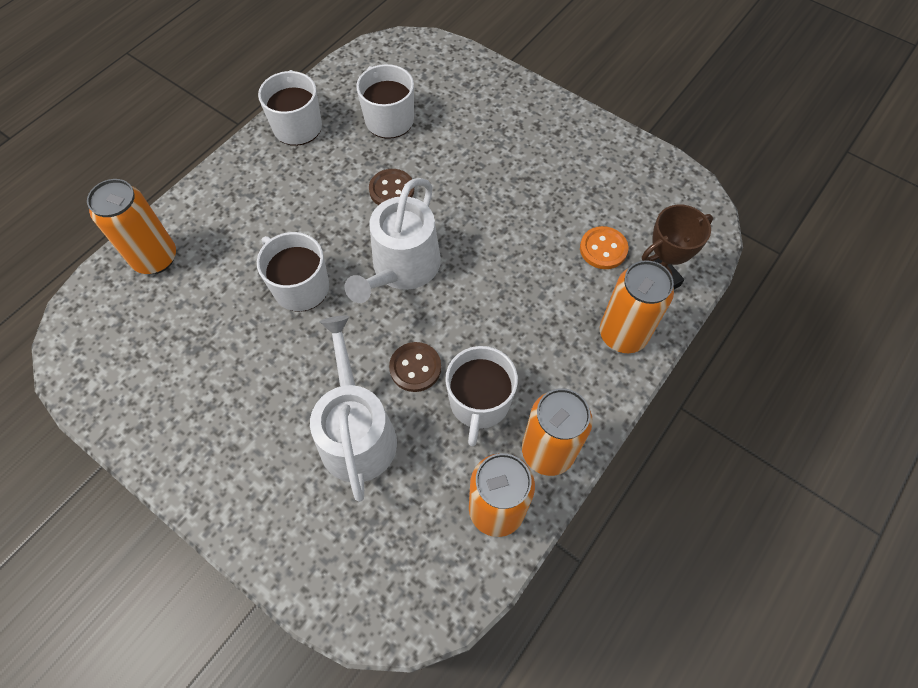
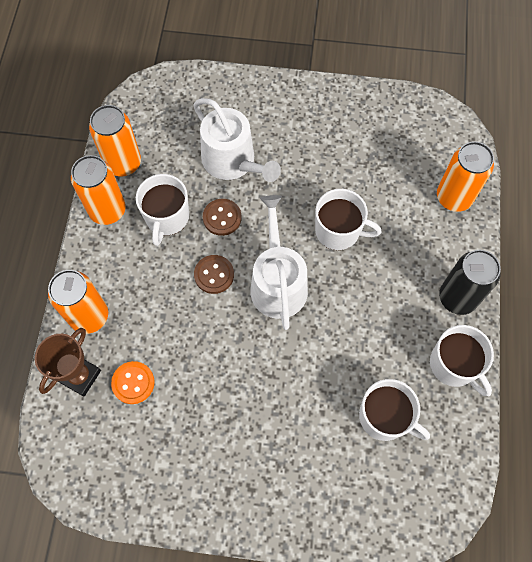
camera: 150 degrees right, 5 degrees up
(244, 171) = (457, 298): none -> black can
(391, 190) = (331, 345): brown button -> brown button (214, 275)
(479, 403) = (167, 217): white mug -> white mug turned 150 degrees counterclockwise

